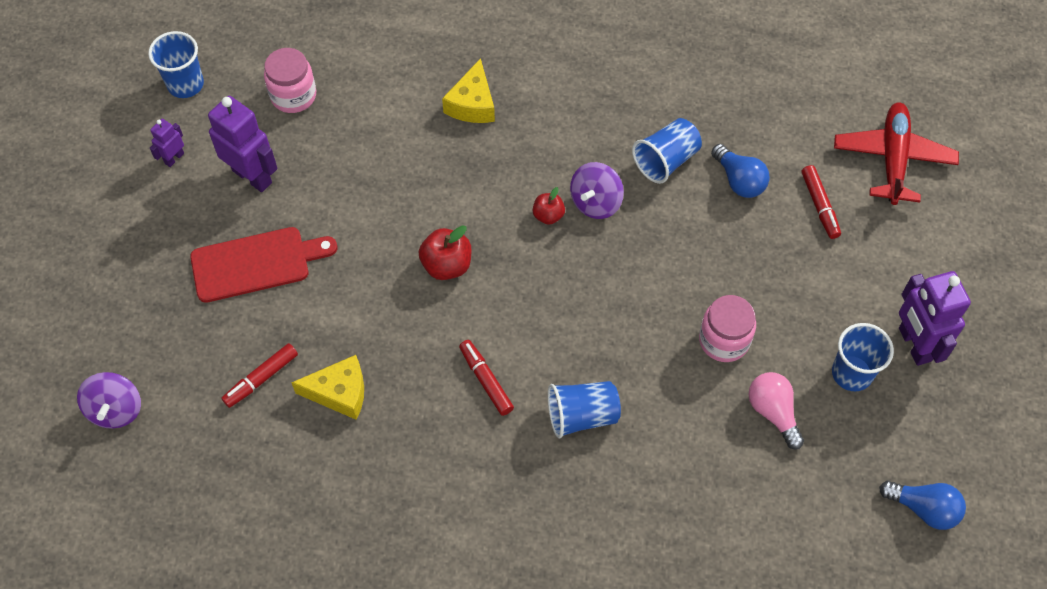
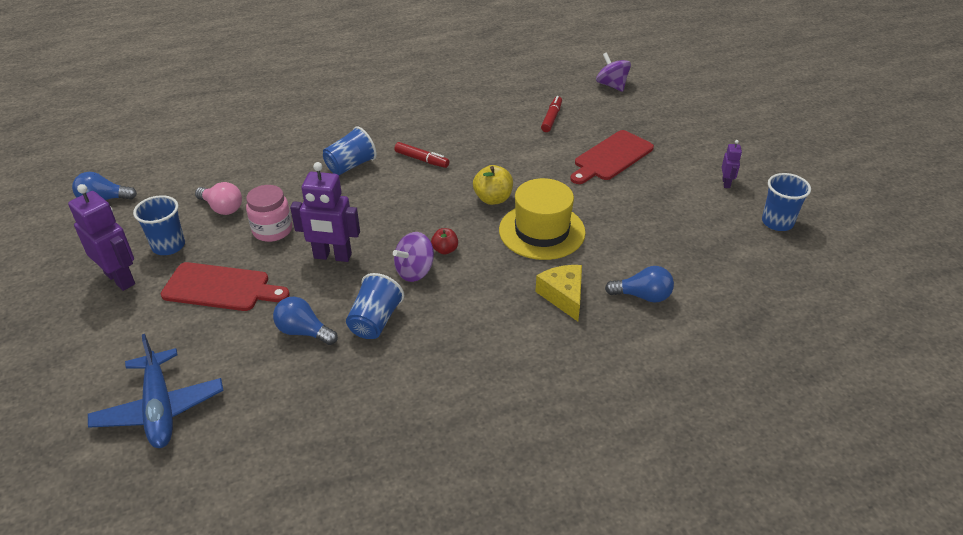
camera: 150 degrees right, 20 degrees down
(252, 176) = (666, 193): purple robot -> purple robot (332, 256)
(293, 95) = (698, 246): pink jar -> none
(339, 392) = (503, 128): yellow cheese -> none
(400, 69) = (642, 296): none -> blue light bulb
(430, 191) = (542, 231): none -> yellow hat
(447, 265) = (493, 199): red apple -> yellow apple
(595, 202) = (415, 271): purple spinning top -> purple spinning top turned 135 degrees counterclockwise
(806, 277) = (221, 288): none -> red cutting board
(819, 206) = (223, 341): red marker -> none
(892, 159) = (160, 408): red plane -> blue plane

